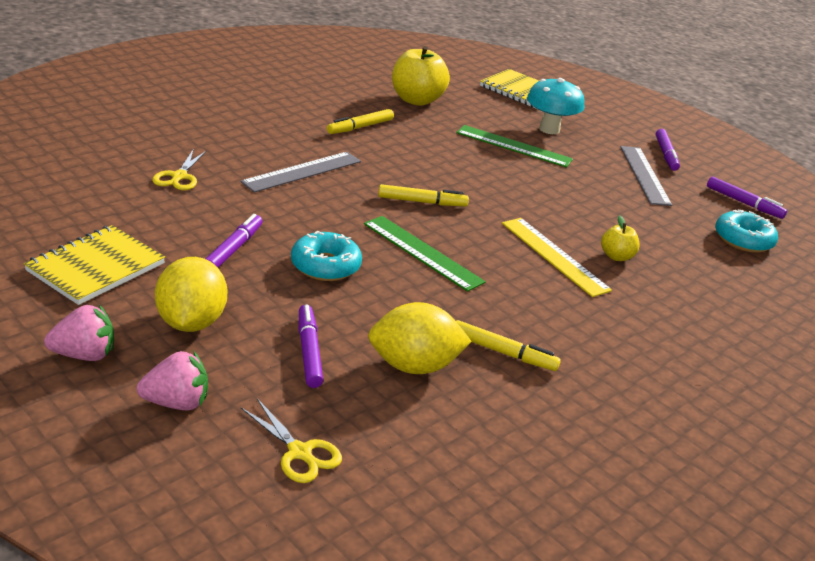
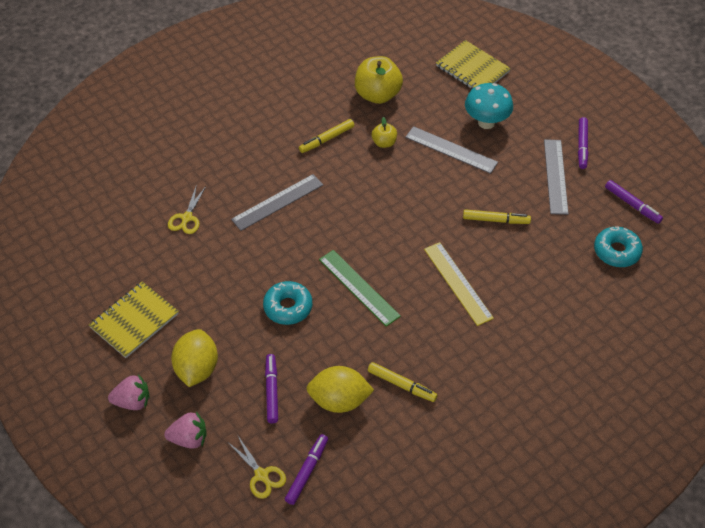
camera: 10 degrees right, 20 degrees up
(233, 249) = (225, 295): purple marker -> purple marker (307, 471)
(422, 202) = (365, 229): yellow marker -> yellow marker (496, 220)
(514, 146) = (451, 150): green ruler -> grey ruler
(616, 256) = (506, 280): yellow apple -> yellow apple (384, 143)

